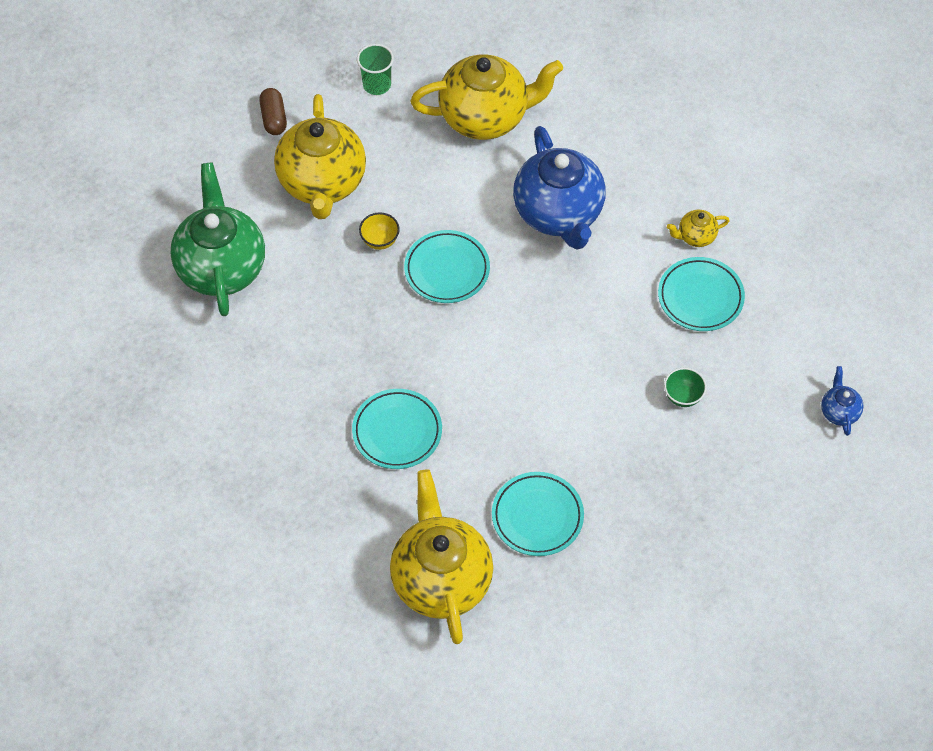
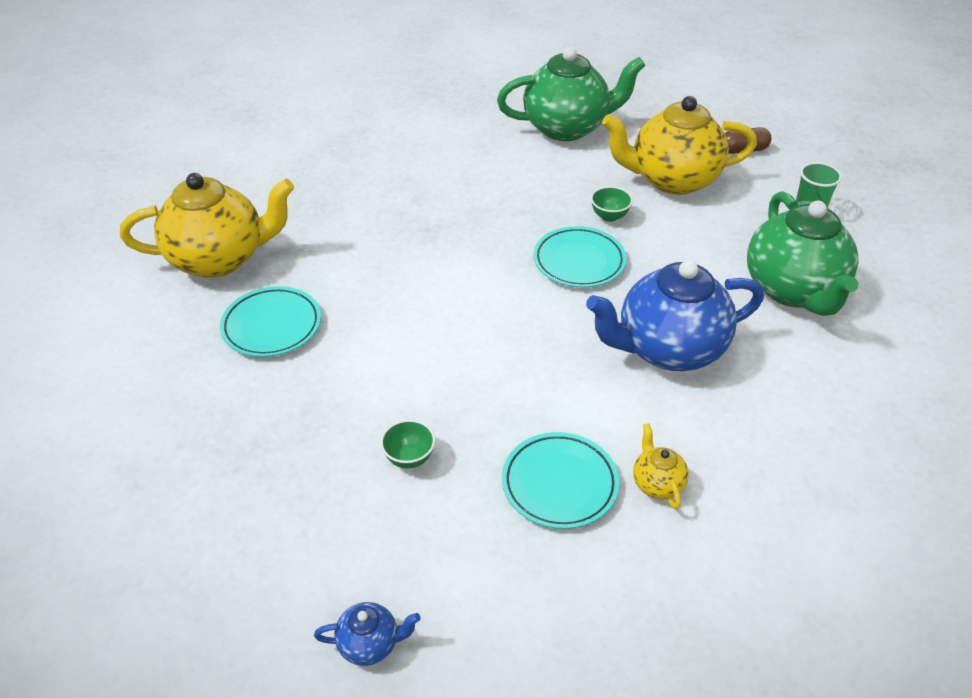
camera: 90 degrees right, 15 degrees down
(380, 241) = (609, 216): yellow bowl -> green bowl
(397, 431) = (386, 230): turquoise plate -> none
(485, 117) = (793, 290): yellow teapot -> green teapot

